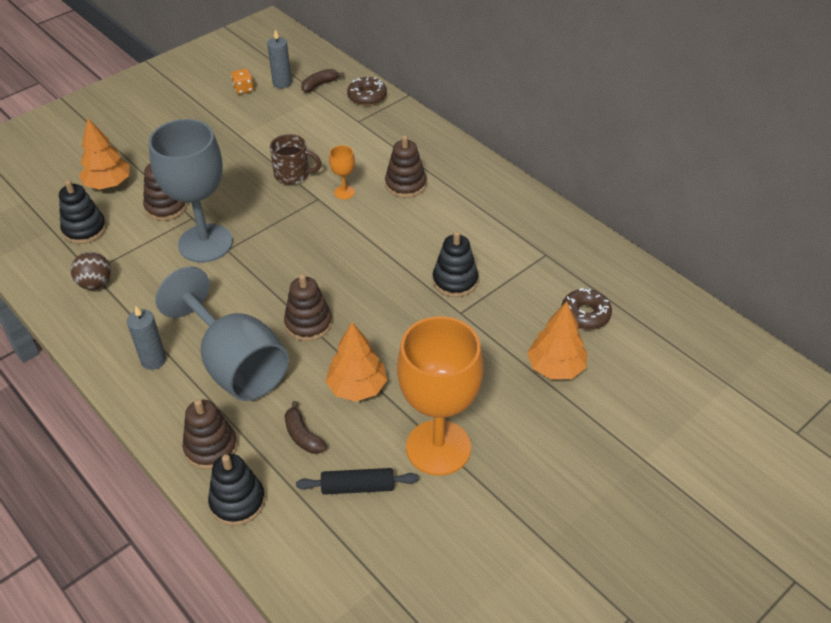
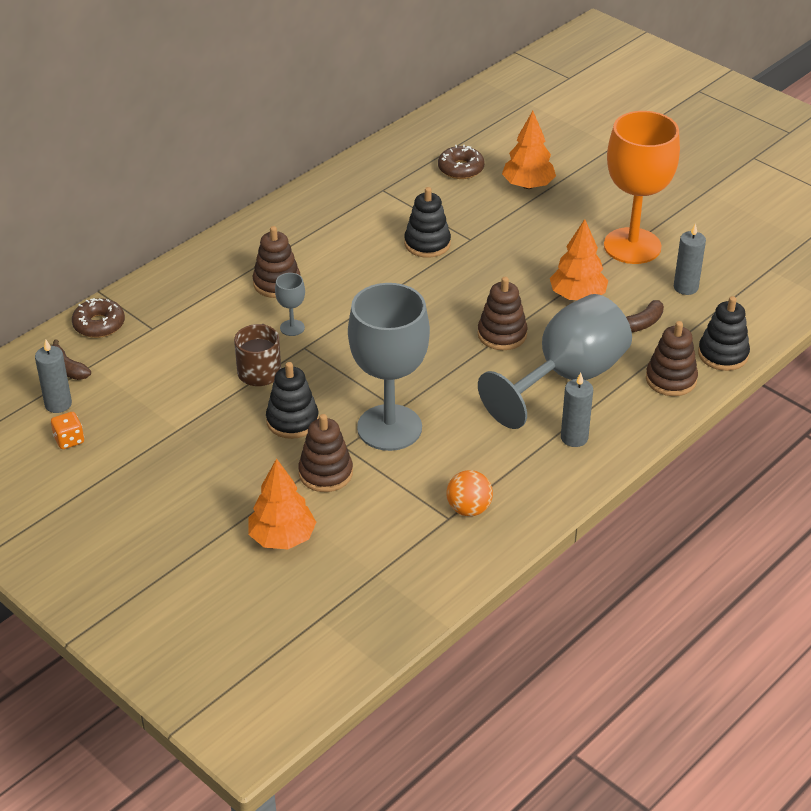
camera: 95 degrees left, 5 degrees down
(84, 229) = (374, 541): black stacking toy -> black stacking toy (292, 421)
(95, 284) = (469, 509): brown ball -> orange ball
(344, 192) = (292, 328): orange goblet -> grey goblet
(357, 487) = (685, 287): black rolling pin -> grey candle

